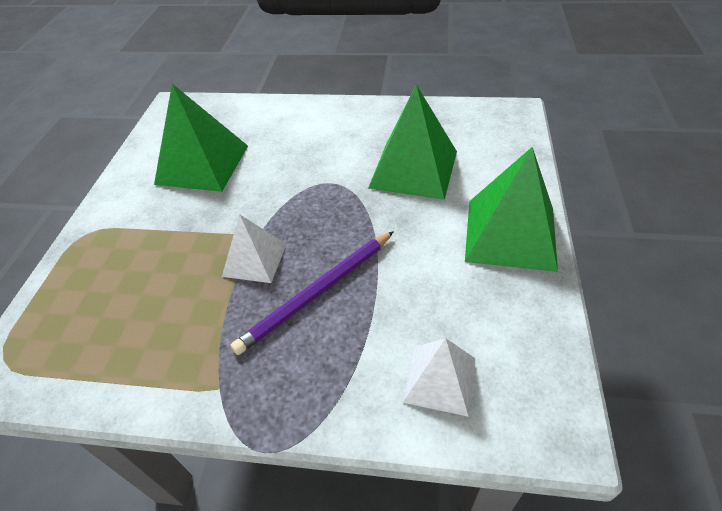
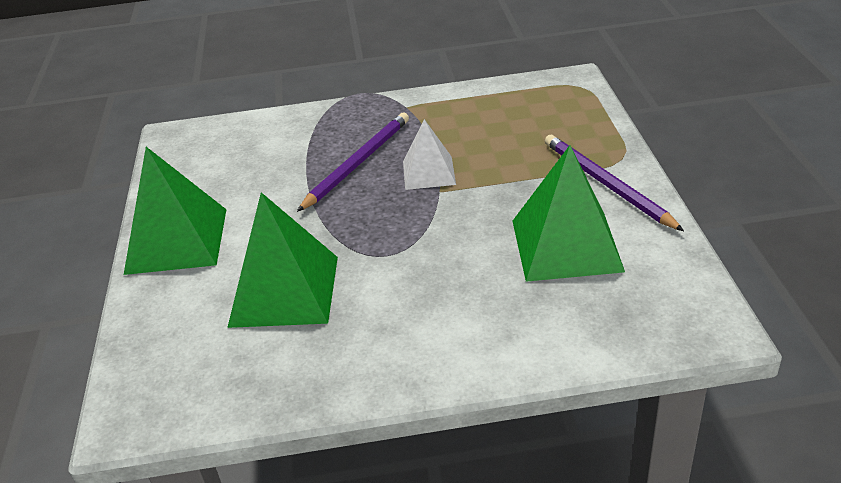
camera: 165 degrees right, 10 degrees down
(126, 208) = (606, 184): none -> purple pencil
(439, 379) = (249, 139): white pyramid -> none

